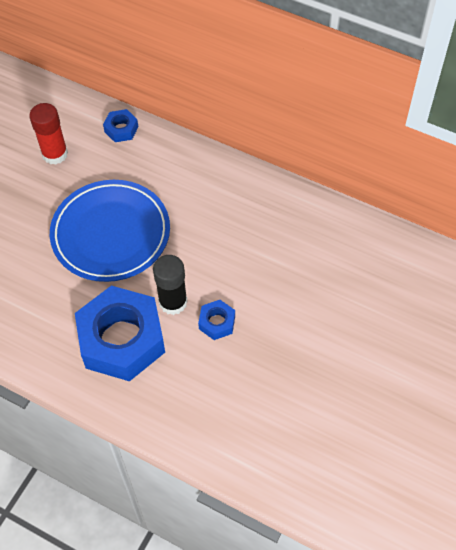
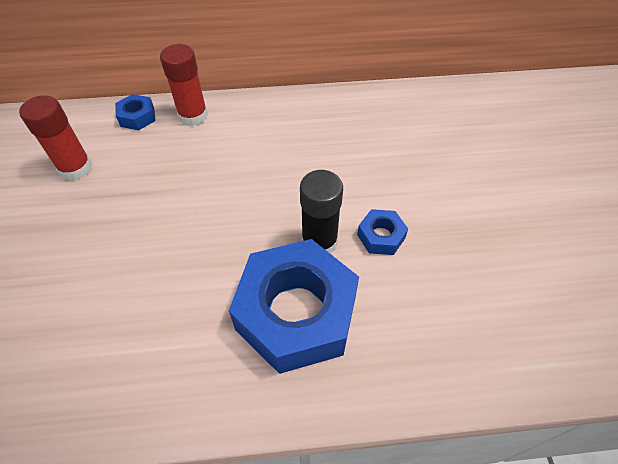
camera: 35 degrees left, 5 degrees down
(111, 234) = (197, 212): blue plate -> none
(161, 149) = (193, 116): none -> red glue stick

